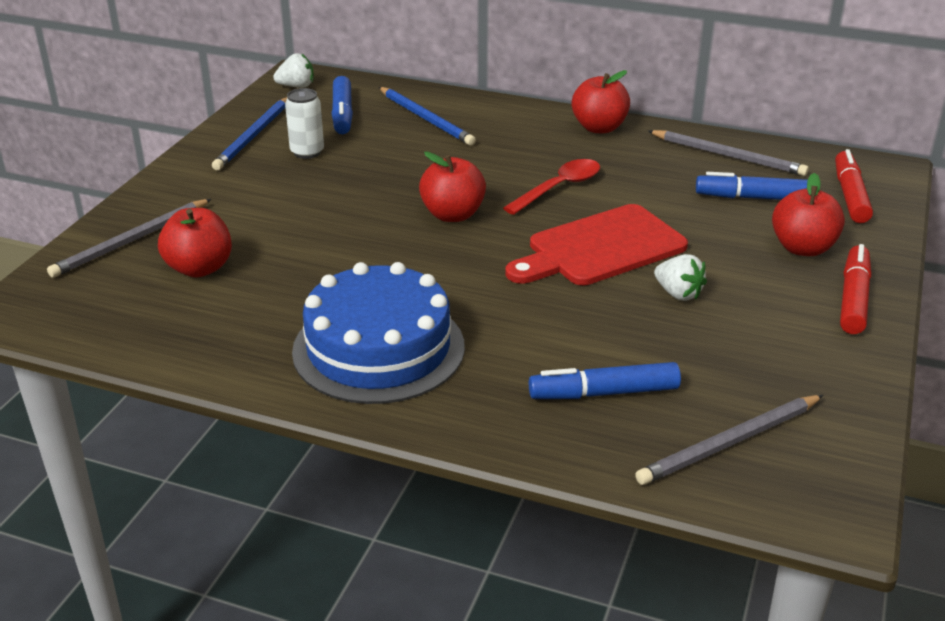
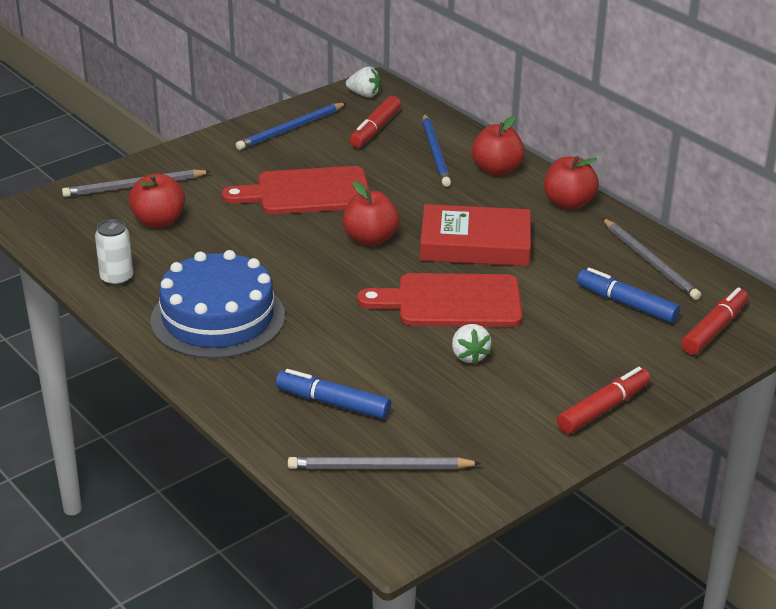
camera: 30 degrees right, 0 degrees up
(307, 152) = (316, 154): white can -> white can (117, 278)
(336, 190) = (307, 192): none -> red cutting board
(342, 114) = (375, 129): blue marker -> red marker
(559, 188) = (475, 244): red spoon -> red book
(802, 248) = (613, 357): red apple -> red apple (496, 170)

